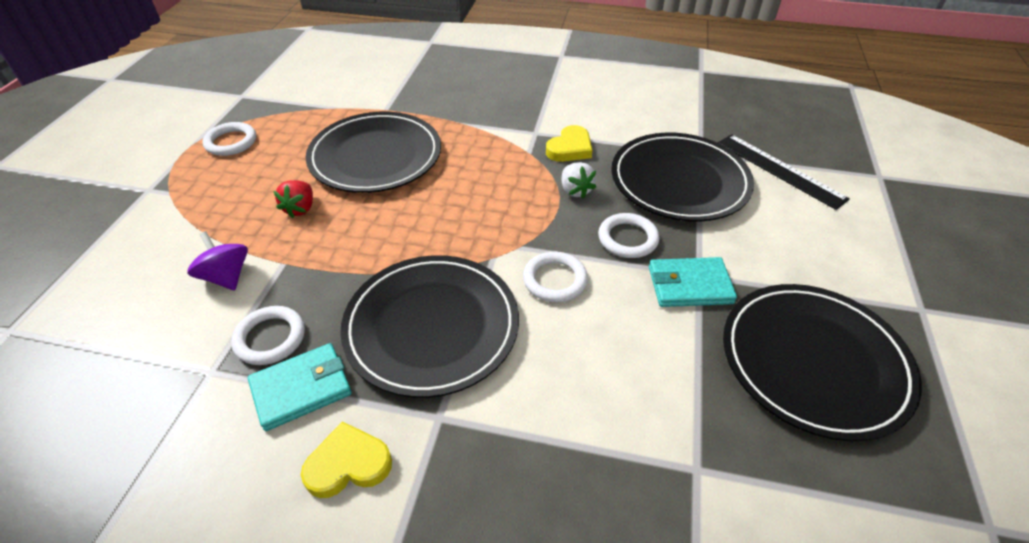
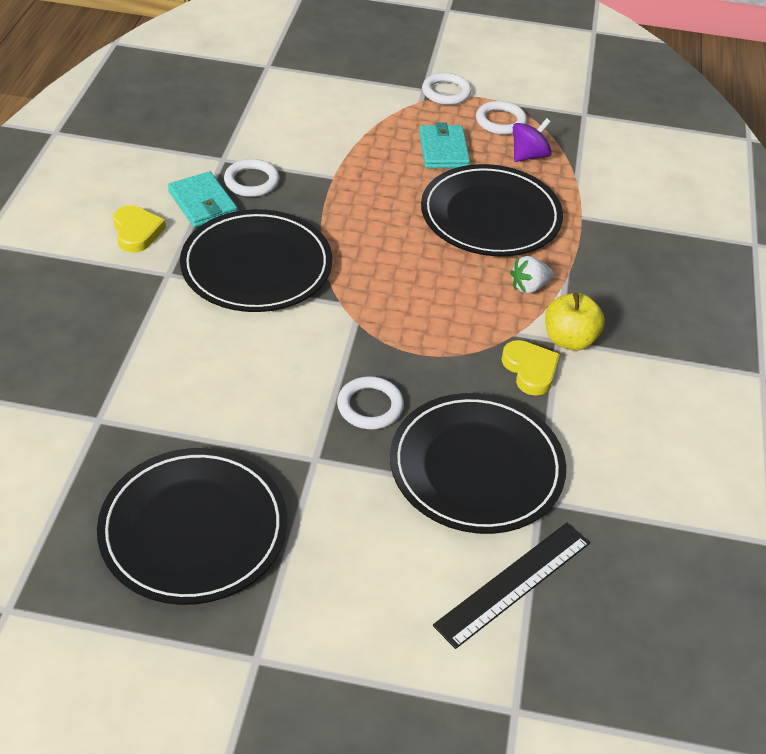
camera: 85 degrees right, 0 degrees up
(226, 276) = (317, 150): purple spinning top -> purple spinning top (529, 156)
(300, 209) = (404, 177): red strawberry -> none
(534, 127) = (569, 339): none -> yellow apple
(555, 280) = (310, 345): white ring -> white ring (446, 92)
(570, 148) = (530, 370): yellow heart -> yellow heart turned 150 degrees counterclockwise
(575, 190) = (449, 369): white strawberry -> white strawberry (529, 287)
(689, 285) = (300, 448): turquoise wallet -> turquoise wallet (443, 150)

